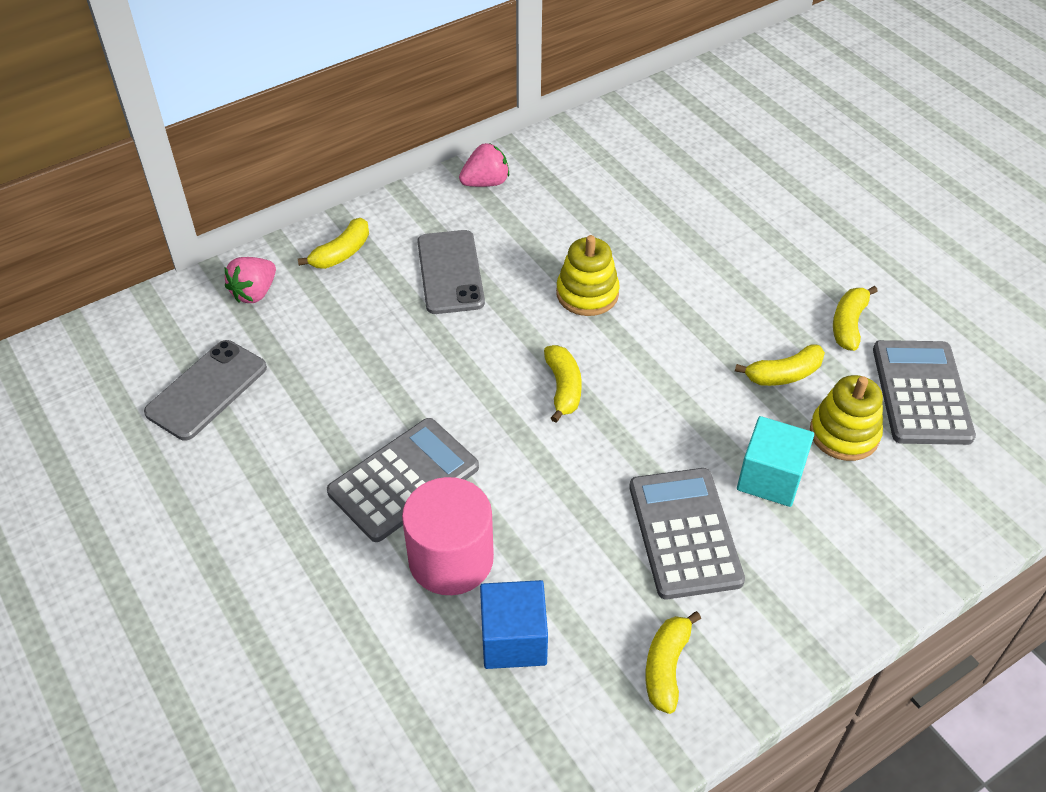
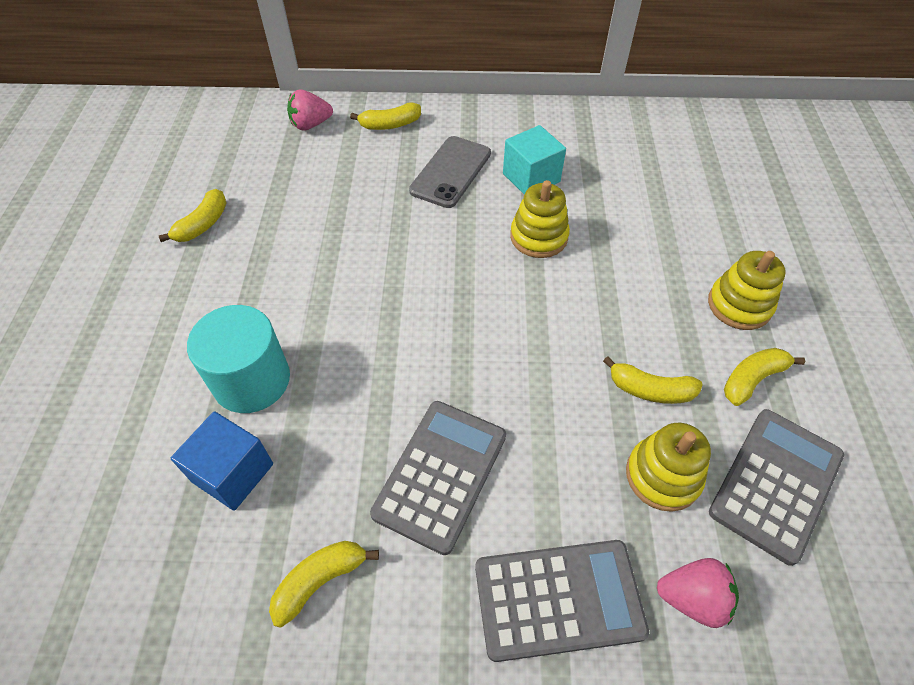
camera: 35 degrees right, 5 degrees up
(207, 390) = (221, 172): grey phone -> none
(403, 480) = (278, 302): grey calculator -> grey calculator (558, 599)
(451, 559) = (251, 380): pink cylinder -> turquoise cylinder
(485, 183) = (536, 121): pink strawberry -> pink strawberry (692, 598)
(563, 388) = (453, 299): yellow banana -> yellow banana (203, 224)
(770, 477) = (558, 473): turquoise cube -> turquoise cube (531, 178)
(794, 269) = (739, 305): none -> yellow stacking toy

